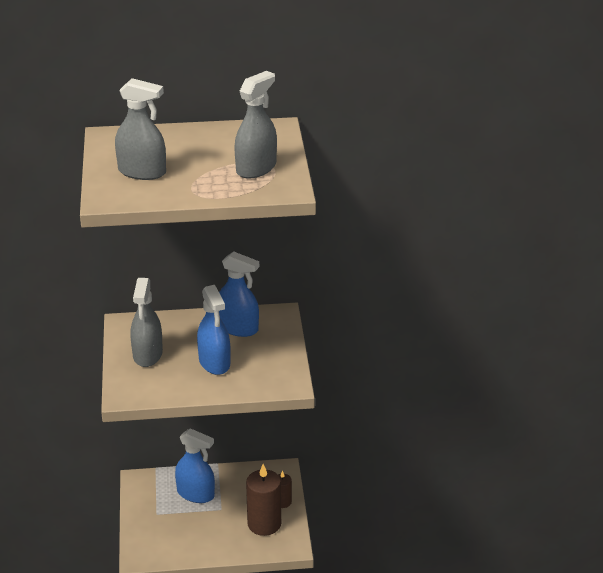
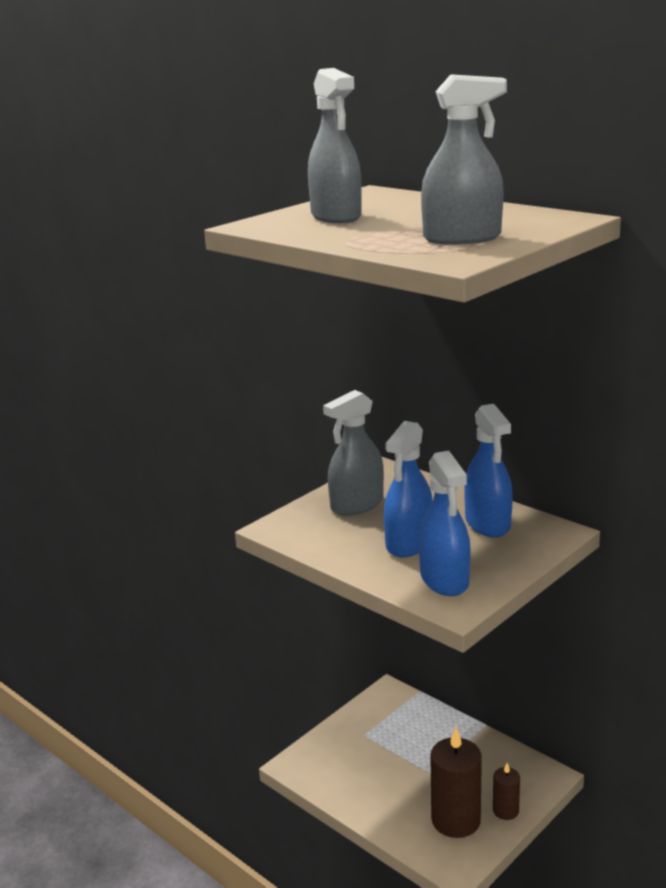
camera: 50 degrees right, 10 degrees down
(196, 494) = (425, 740): blue spray bottle -> blue spray bottle (444, 580)

